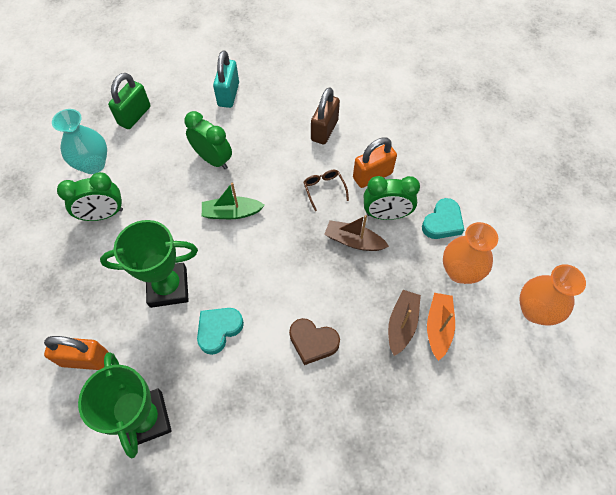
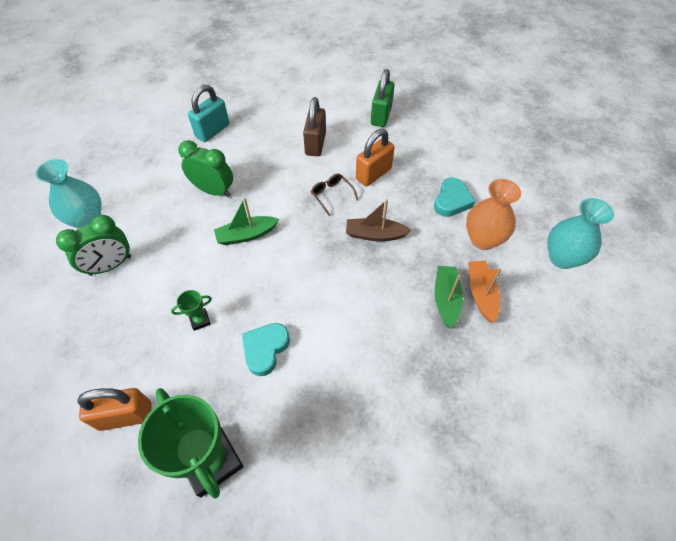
camera: 15 degrees left, 5 degrees down
(134, 115) = (121, 167): green padlock -> green padlock (381, 116)
(168, 287) = (200, 320): green trophy -> green trophy, size x0.43
(228, 94) = (212, 131): turquoise padlock -> turquoise padlock turned 45 degrees clockwise
(313, 342) = (365, 337): brown heart -> none
(386, 215) = (397, 205): green clock -> none
(401, 324) = (446, 299): brown boat -> green boat
(535, 310) = (562, 258): orange vase -> turquoise vase

